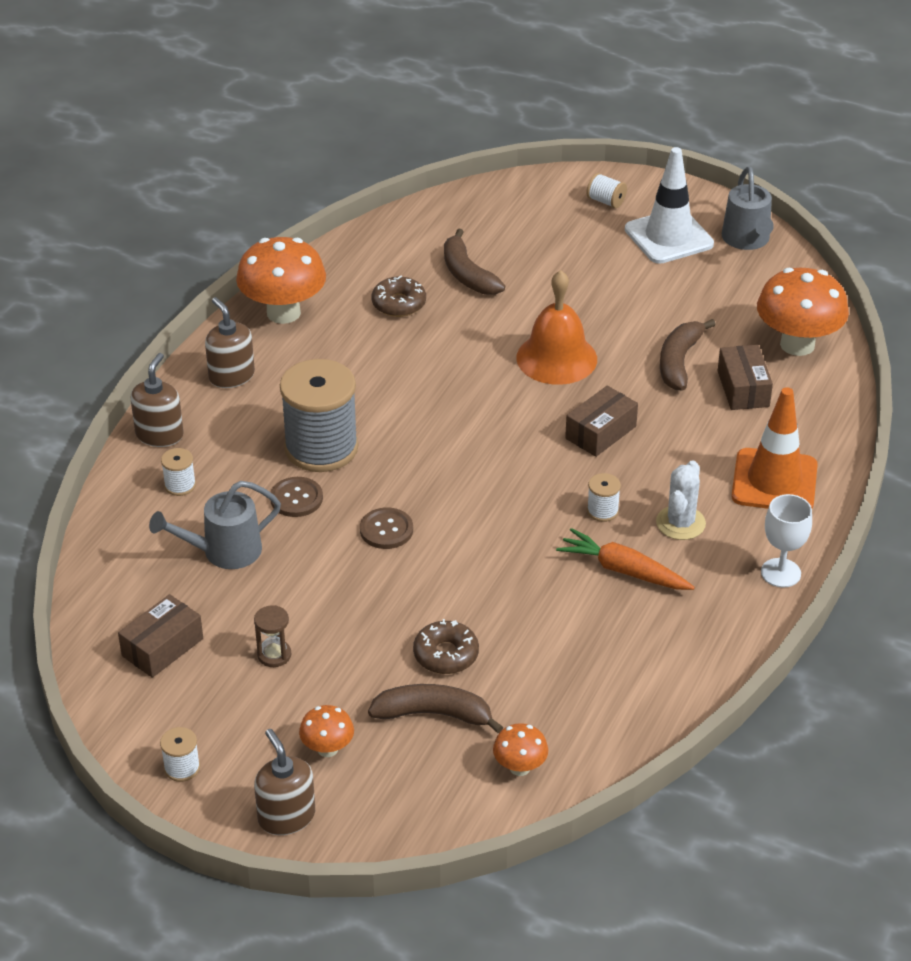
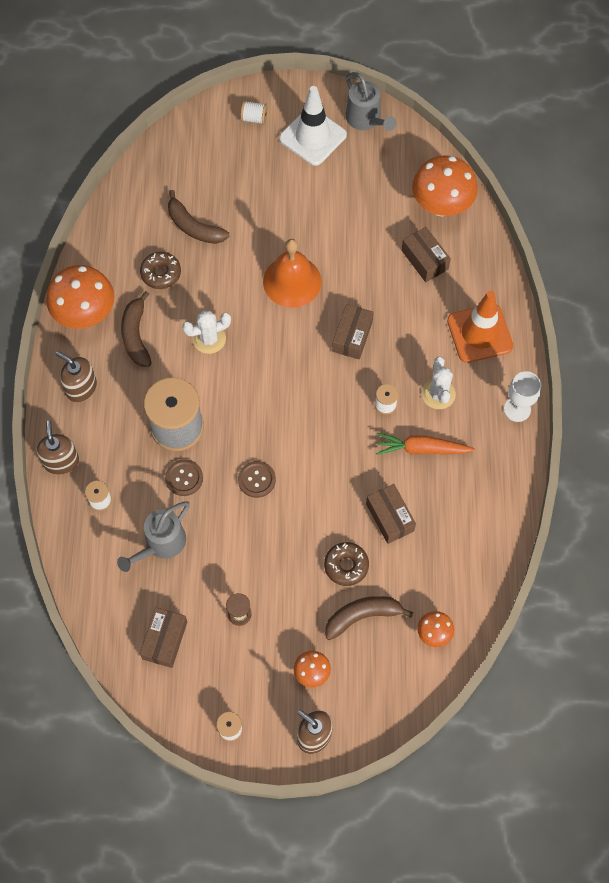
camera: 25 degrees left, 25 degrees up
(417, 379) = (209, 339): none -> white cactus
(536, 625) = (390, 517): none -> brown box
(679, 362) = (373, 252): brown banana -> brown banana (136, 335)

